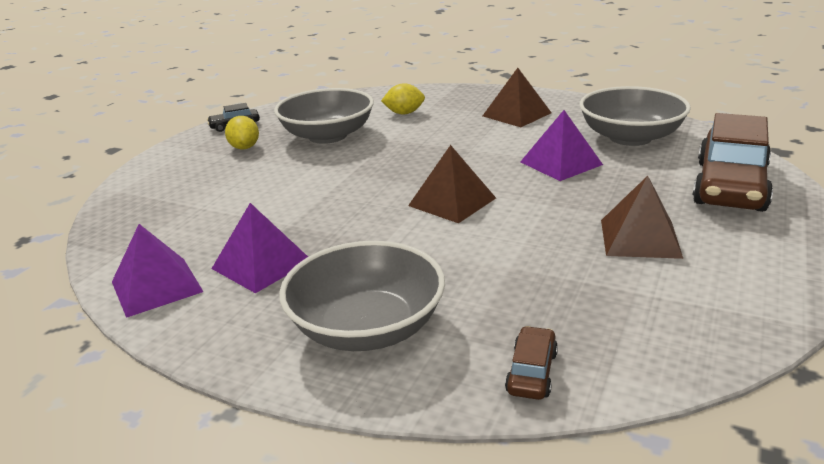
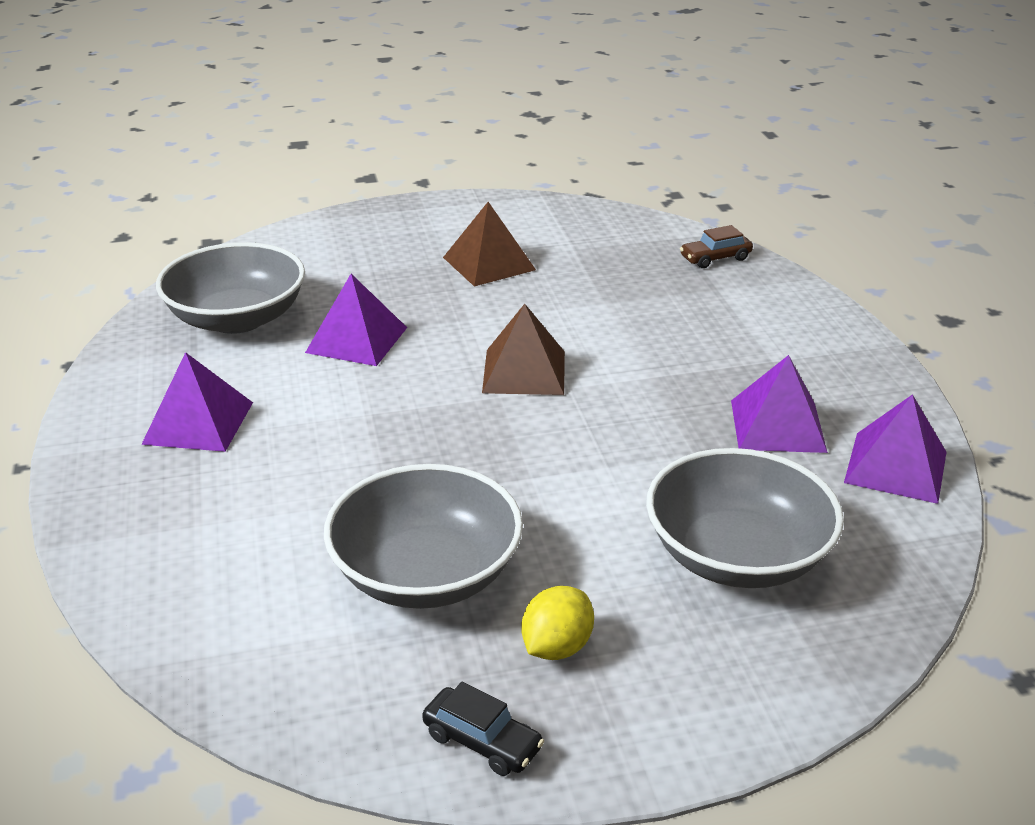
camera: 130 degrees left, 5 degrees up
(367, 327) = (767, 329): grey bowl -> grey bowl (737, 555)
(404, 113) = (261, 538): yellow lemon -> none
(516, 114) = (198, 423): brown pyramid -> purple pyramid
(730, 186) = (336, 247): brown car -> none

